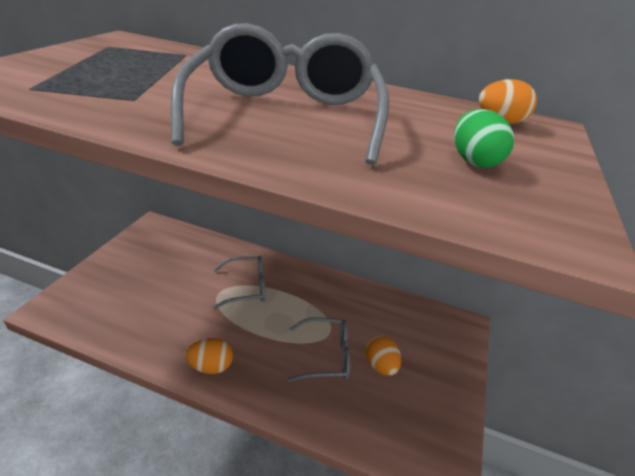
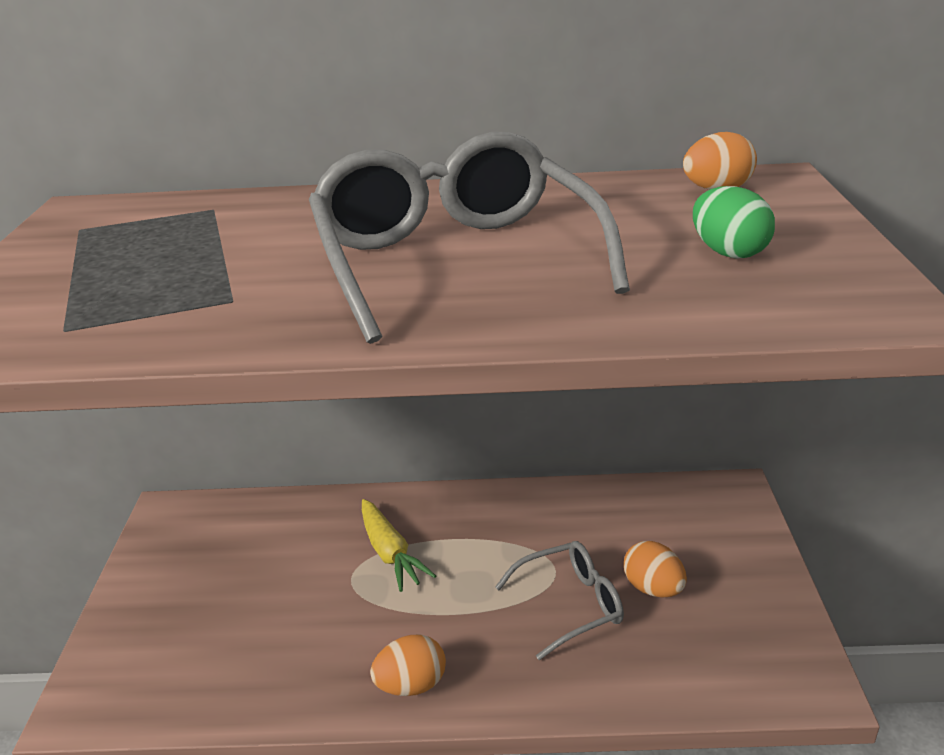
camera: 15 degrees left, 5 degrees down
(246, 287) = (390, 553): grey glasses -> yellow carrot

